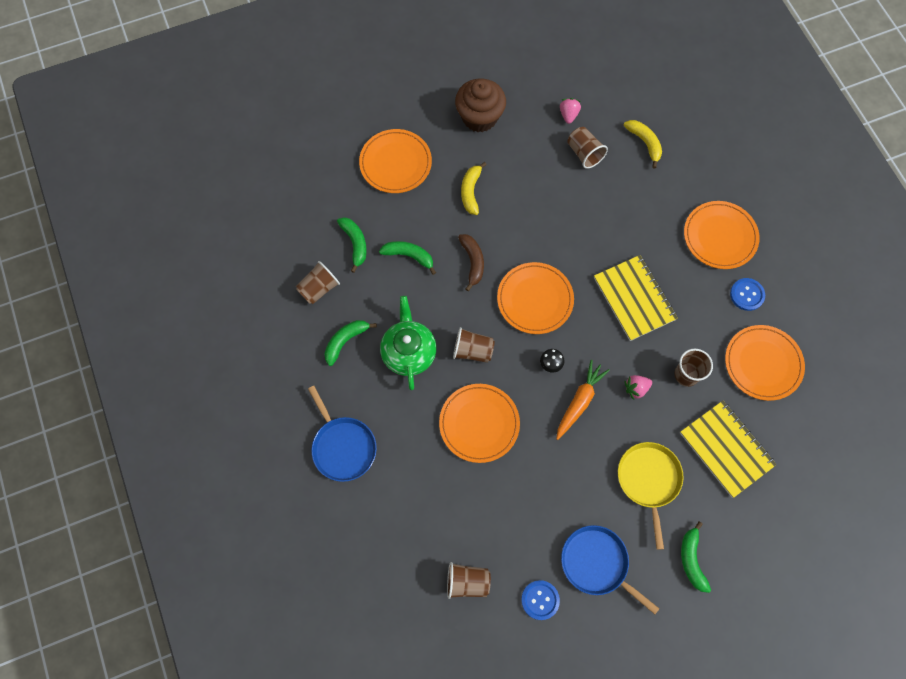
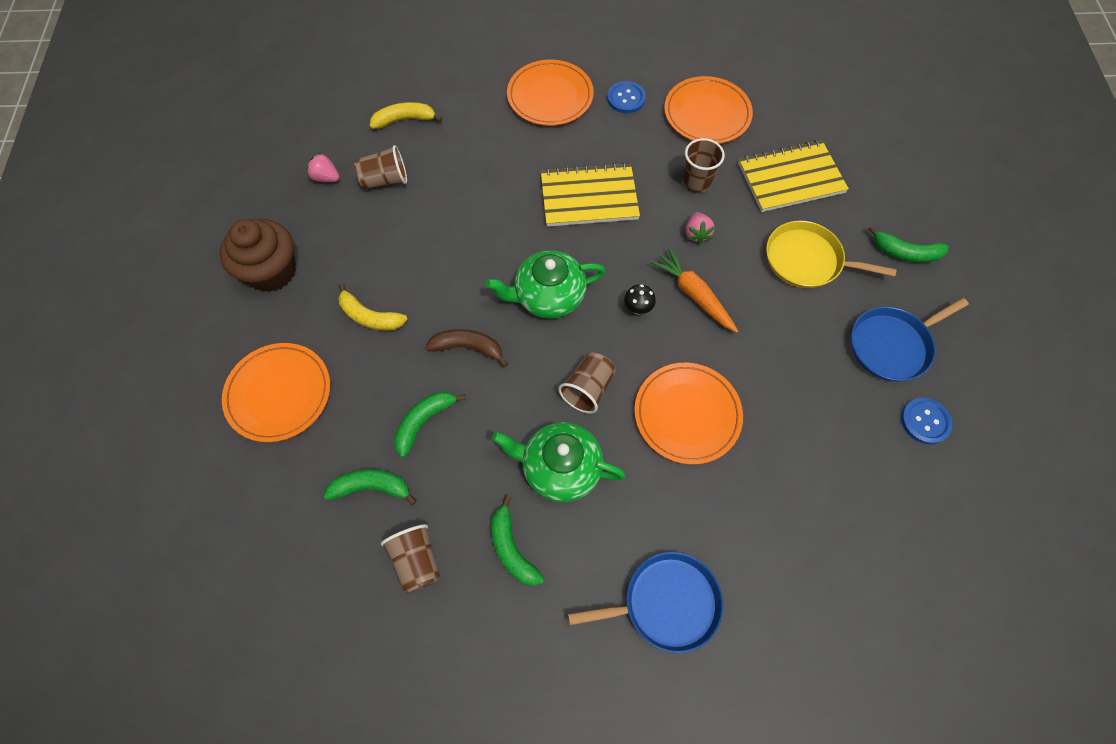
camera: 70 degrees left, 5 degrees down
(467, 582) = (888, 499): brown cup -> none
(535, 299) = (548, 296): orange plate -> green teapot

